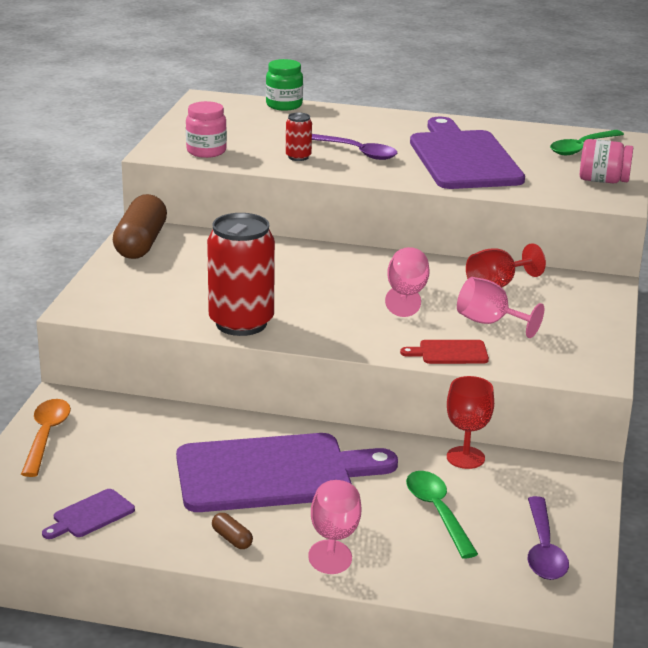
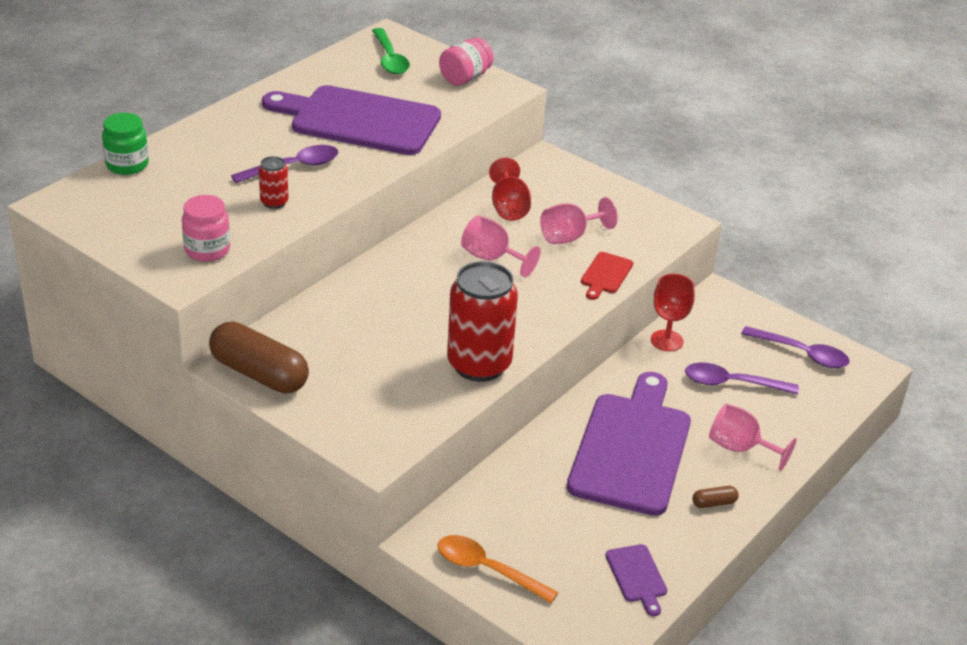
camera: 65 degrees left, 10 degrees up
(438, 512) = (732, 383): green spoon -> purple spoon

